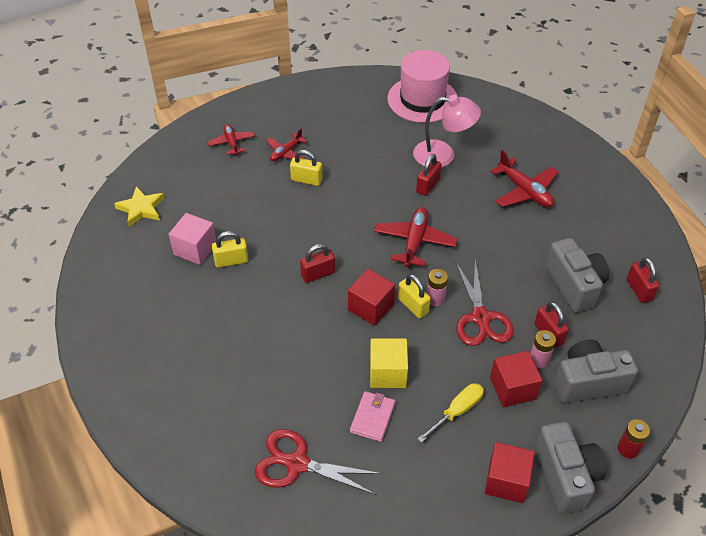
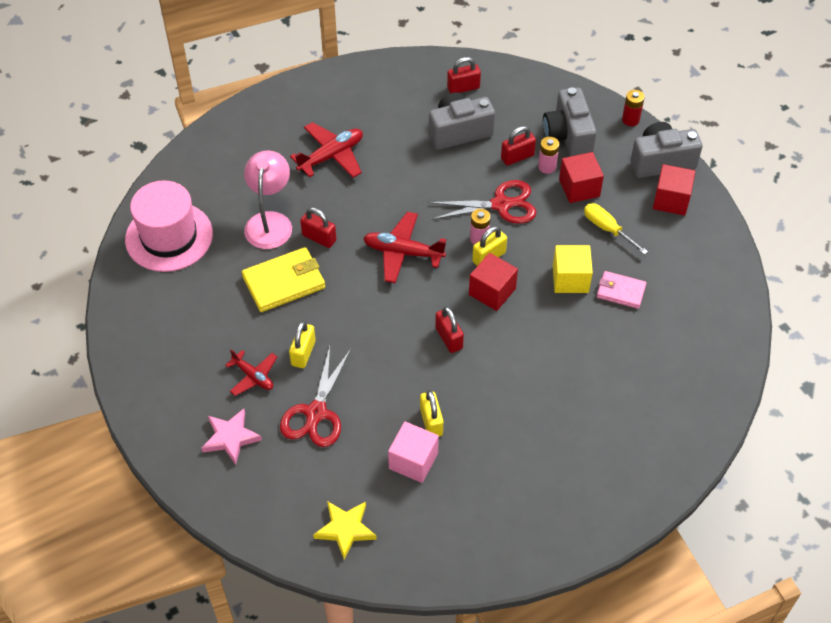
camera: 90 degrees left, 5 degrees up
(232, 143) = (230, 438): red plane -> pink star
(297, 463) = (675, 349): red scissors -> red scissors (316, 413)
(378, 166) = (284, 282): none -> yellow wallet

